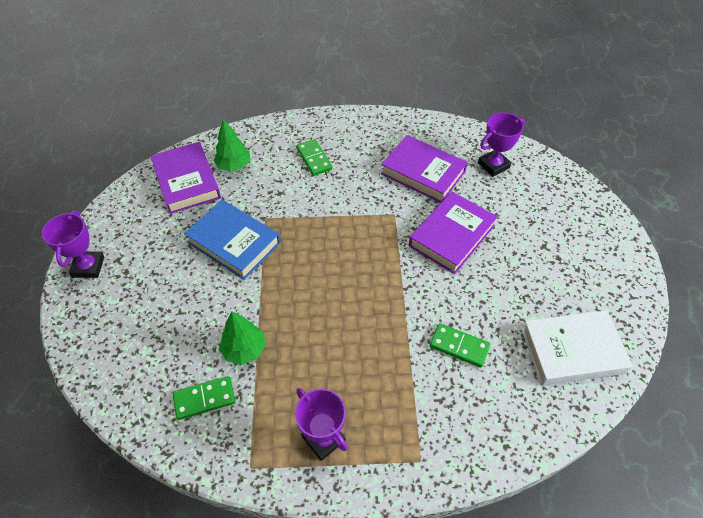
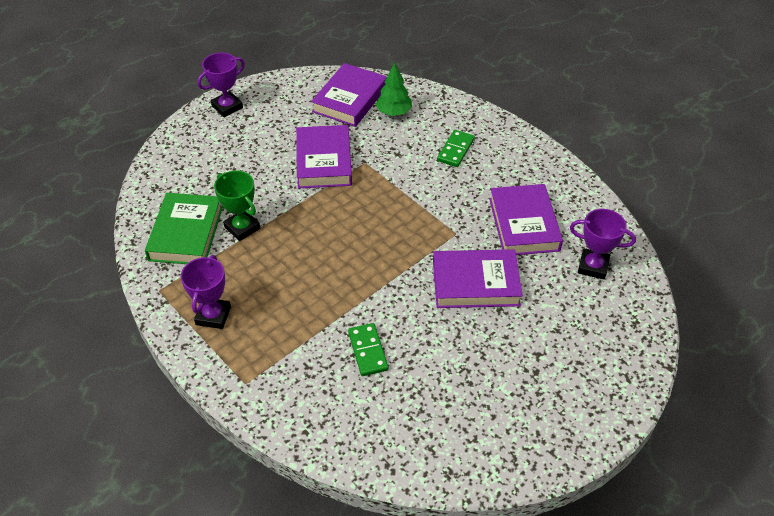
camera: 50 degrees right, 5 degrees down
(204, 399) = (186, 233): green domino -> green book
(234, 242) = (324, 161): blue book -> purple book
(244, 349) = (242, 228): green tree -> green trophy
(572, 351) = (441, 432): white book -> none

